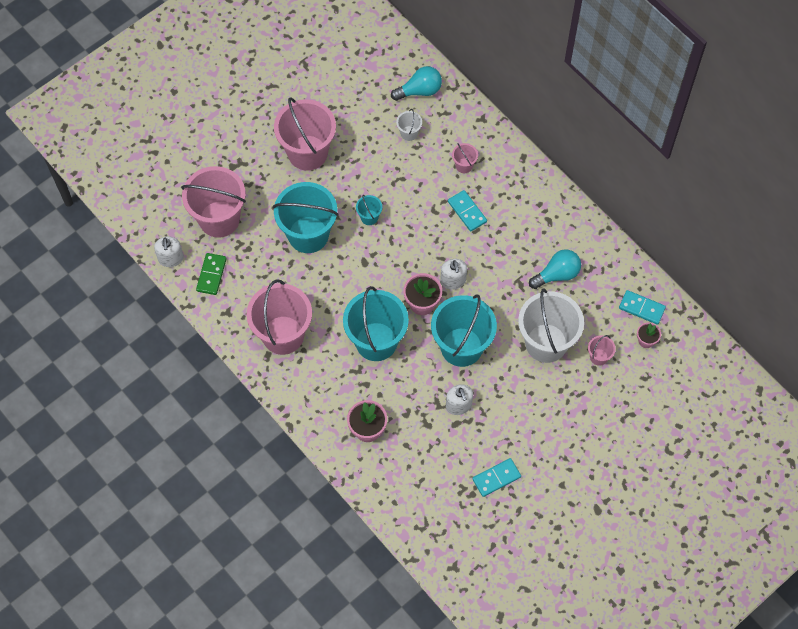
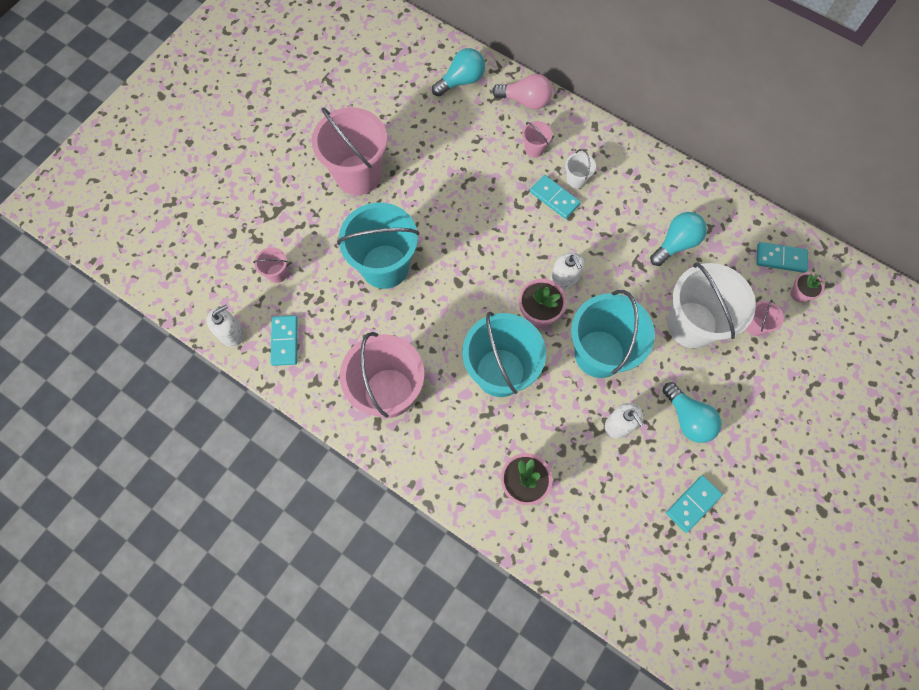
camera: 15 degrees left, 5 degrees up
(171, 258) = (231, 333): white soap dispenser -> white soap dispenser turned 105 degrees counterclockwise
(211, 275) = (285, 341): green domino -> turquoise domino
(219, 219) = (277, 273): pink bucket -> pink bucket, size x0.43
(369, 217) = (448, 230): turquoise bucket -> none
(409, 133) = (464, 128): white bucket -> white bucket (576, 180)
(470, 121) = (525, 101): none -> pink light bulb
(516, 414) = (688, 418): none -> turquoise light bulb

